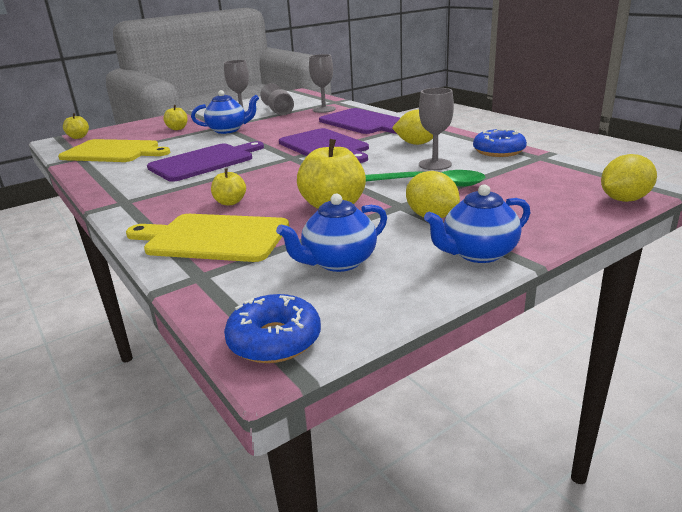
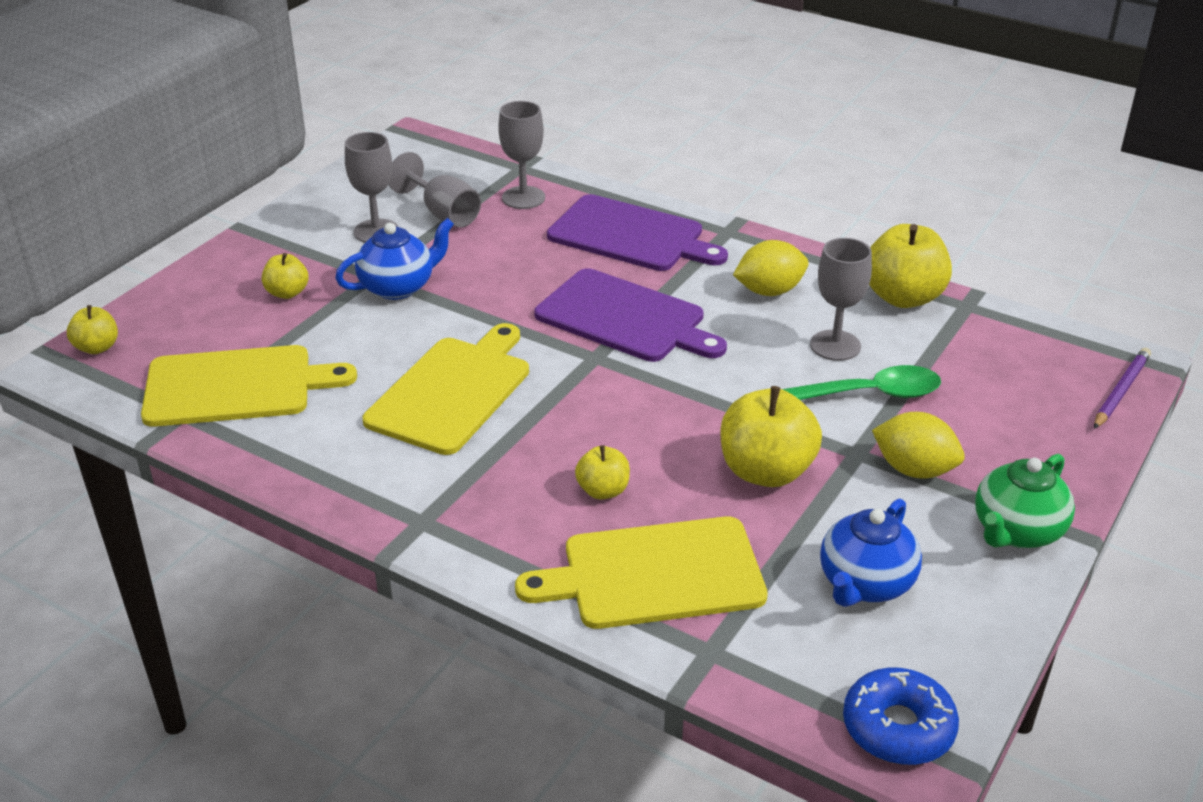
camera: 25 degrees left, 10 degrees up
(205, 162) = (452, 391): purple cutting board -> yellow cutting board
(478, 253) = (1016, 531): blue teapot -> green teapot
(498, 151) = (903, 297): blue donut -> yellow apple
(624, 199) = (1121, 391): yellow lemon -> purple pencil

